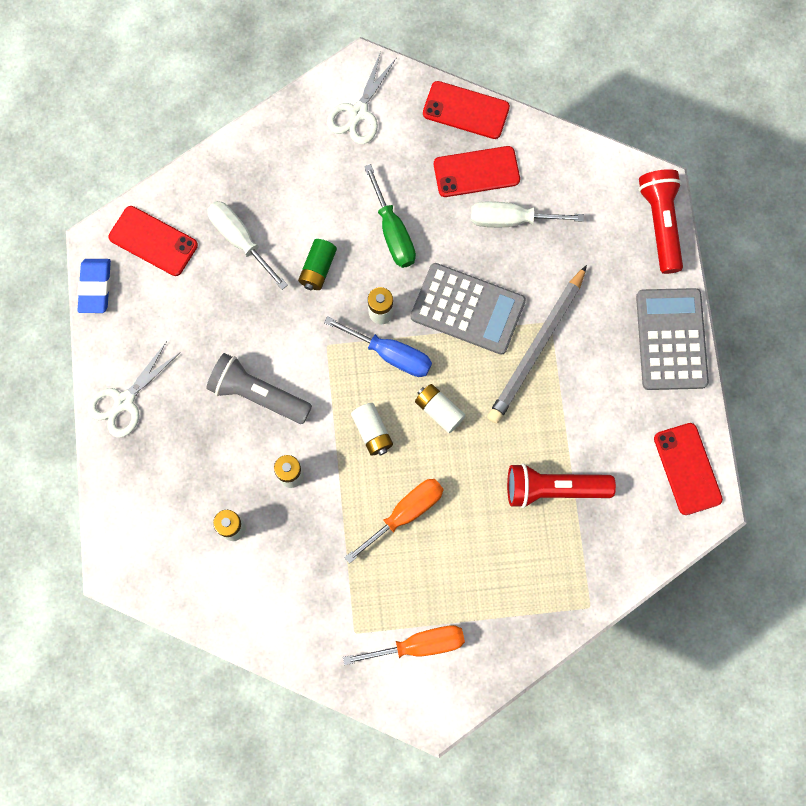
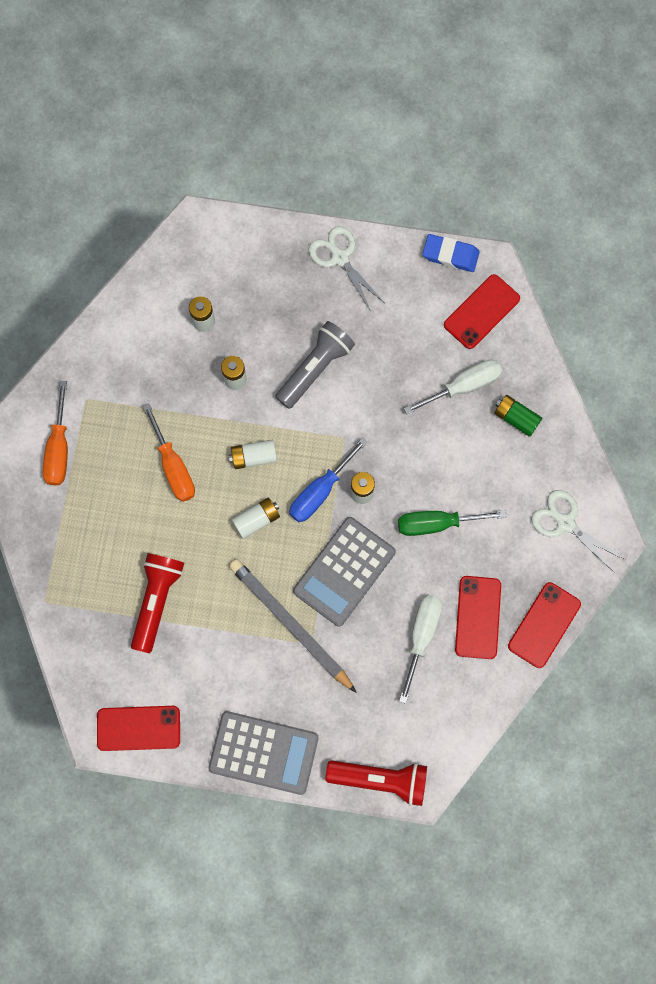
camera: 105 degrees right, 0 degrees up
(318, 269) = (418, 447): green battery -> green battery (516, 418)

